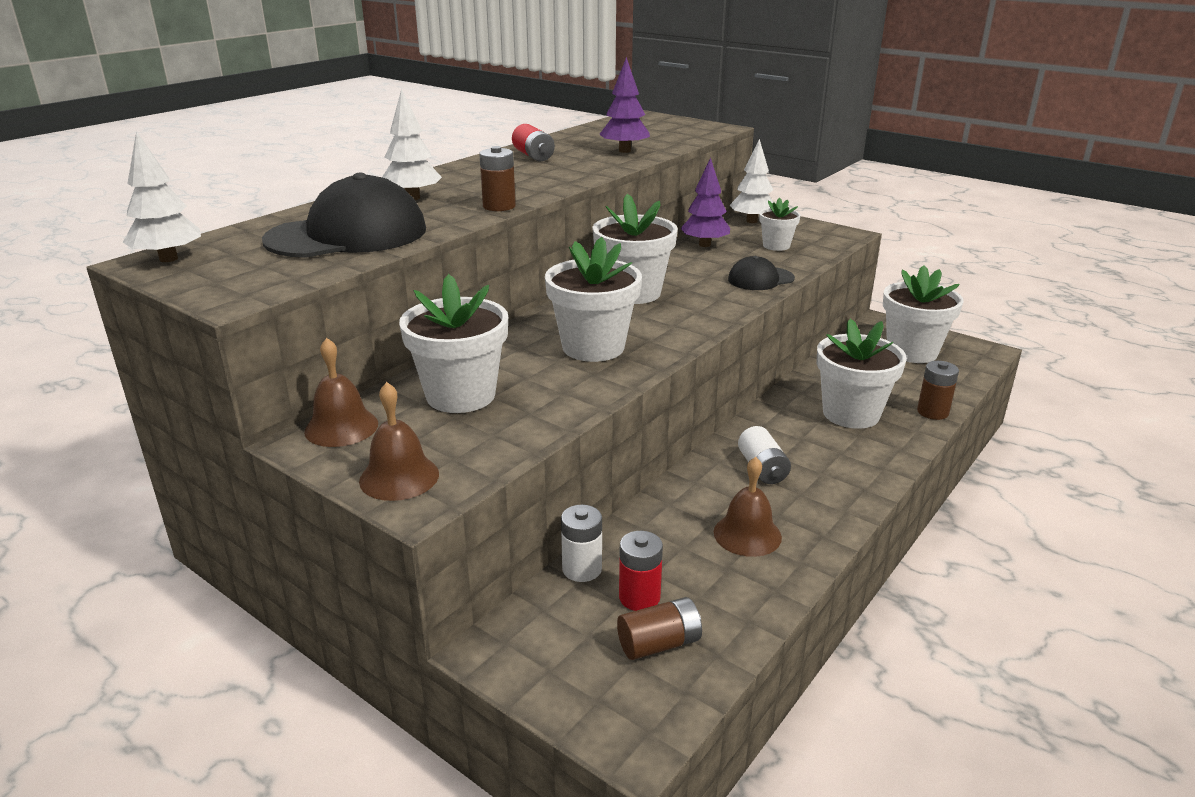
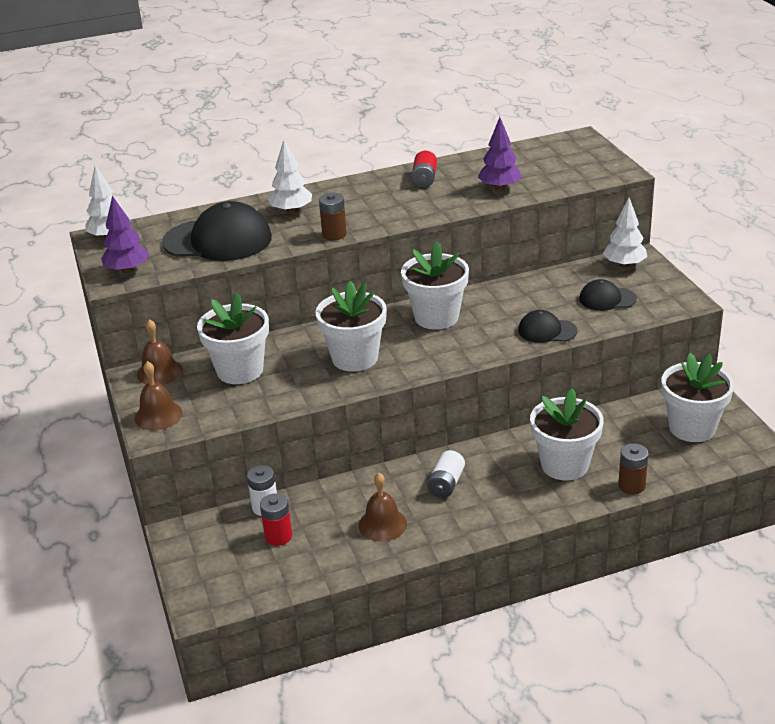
camera: 35 degrees right, 5 degrees up
(659, 643) = (261, 566): brown battery -> none
(704, 245) = (550, 282): purple tree -> purple tree (127, 270)
(776, 246) = (607, 299): white flower pot -> black cap

